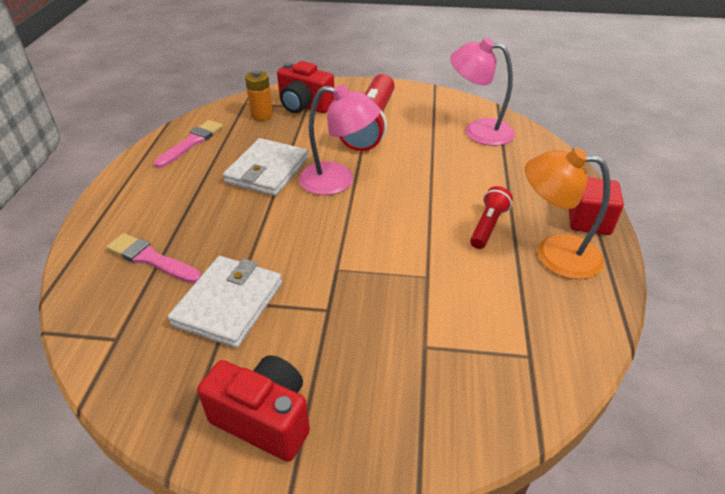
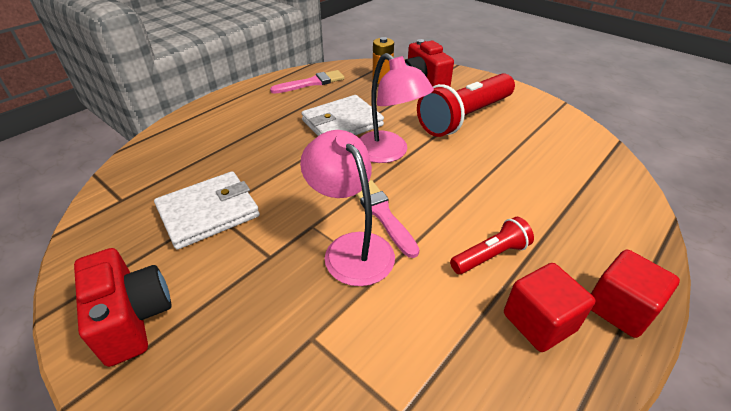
camera: 35 degrees right, 0 degrees up
(151, 259) = (199, 154): pink brush -> pink brush (382, 214)
(478, 130) = (572, 159): pink lamp -> pink lamp (351, 248)
(554, 254) = (539, 322): orange lamp -> red cube

